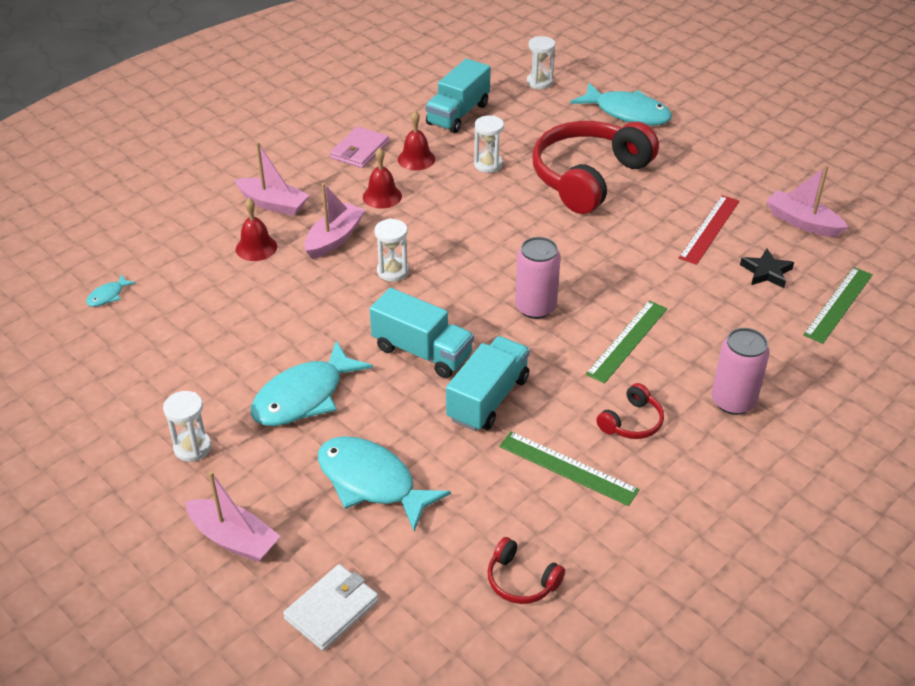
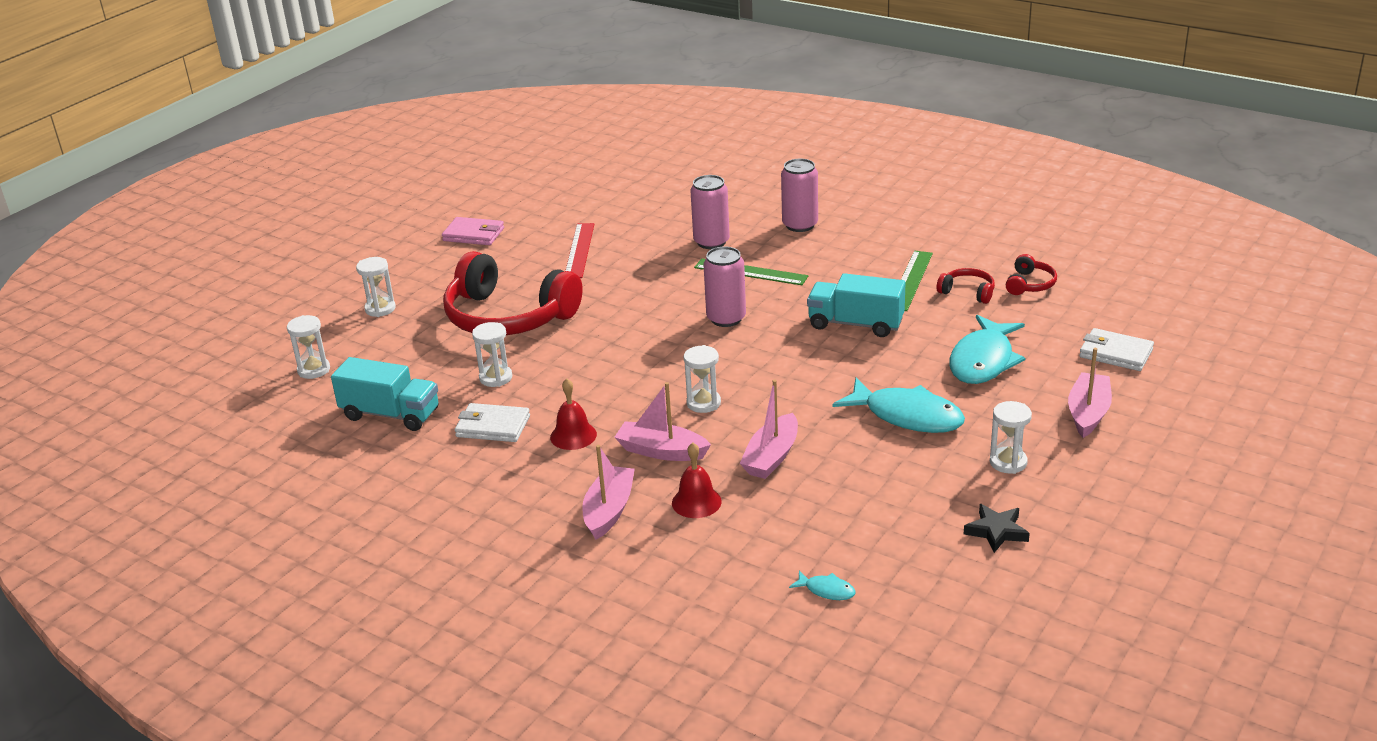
camera: 100 degrees left, 10 degrees down
(360, 150) = (481, 470): pink wallet -> pink wallet (473, 234)
(416, 159) = (493, 426): red bell -> white wallet
(422, 352) = (814, 365): turquoise truck -> none
(627, 113) = (380, 309): turquoise fish -> white hourglass
(632, 422) = (845, 261): red headphones -> red headphones (967, 292)
(706, 322) = (711, 242): none -> pink can
(709, 229) = (579, 250): red ruler -> red ruler turned 75 degrees clockwise
(766, 272) = (634, 222): black star -> black star (996, 531)
(802, 222) = (557, 212): pink boat -> pink boat (771, 457)
(838, 304) = (665, 193): green ruler -> none

